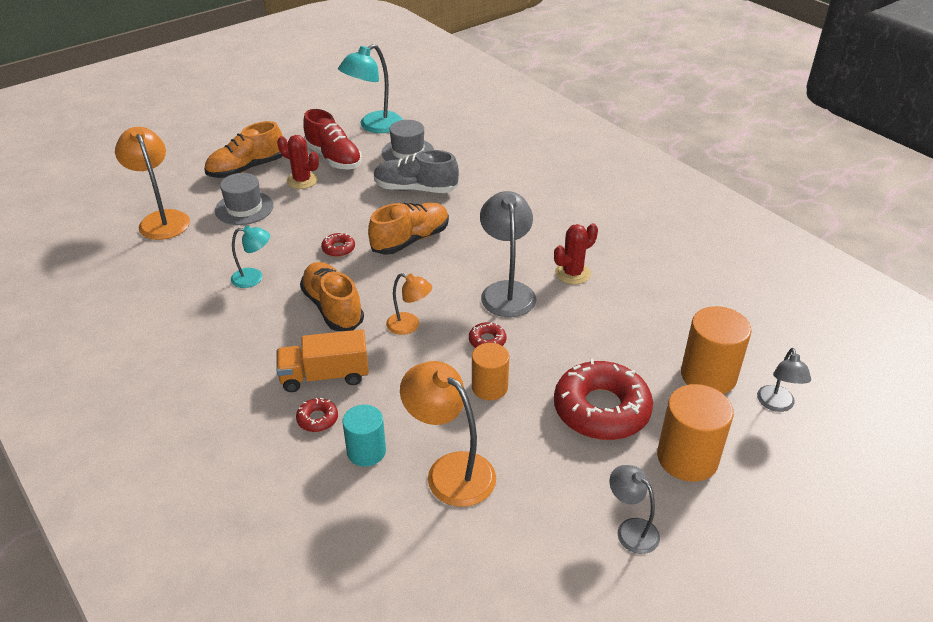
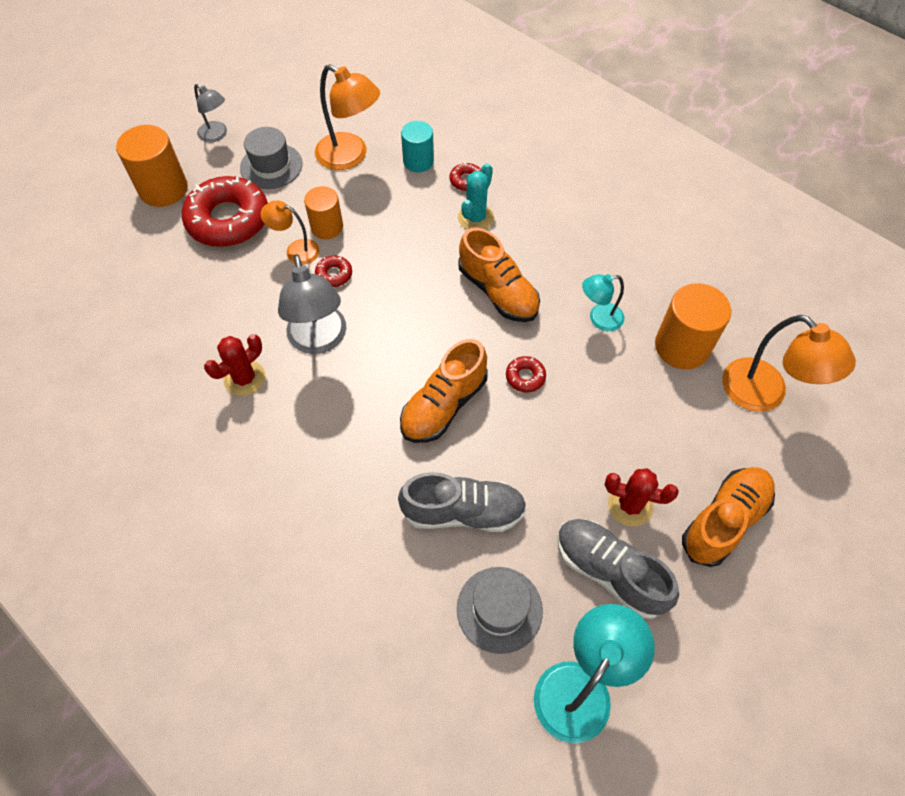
camera: 170 degrees right, 20 degrees up
(244, 208) = (676, 432): grey hat -> grey hat (271, 166)
(325, 376) = (476, 218): orange truck -> turquoise cactus
(333, 158) = (609, 571): red shoe -> grey shoe
(409, 326) = (414, 281): orange lamp -> orange lamp (296, 250)
(708, 376) = (124, 266): orange cylinder -> orange cylinder (682, 346)
(776, 405) = (71, 245): grey lamp -> none

